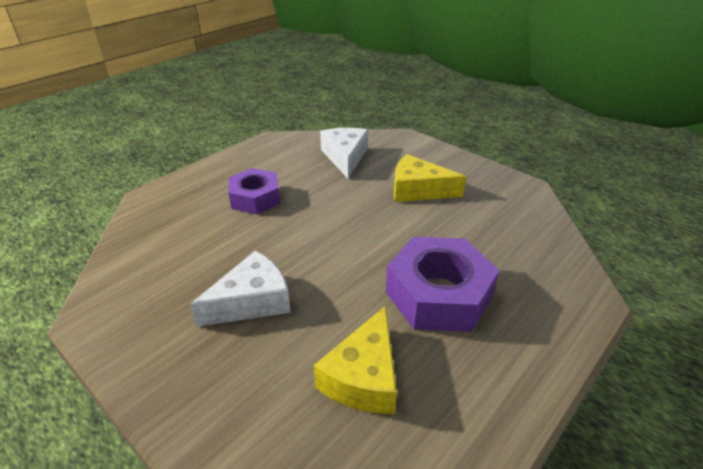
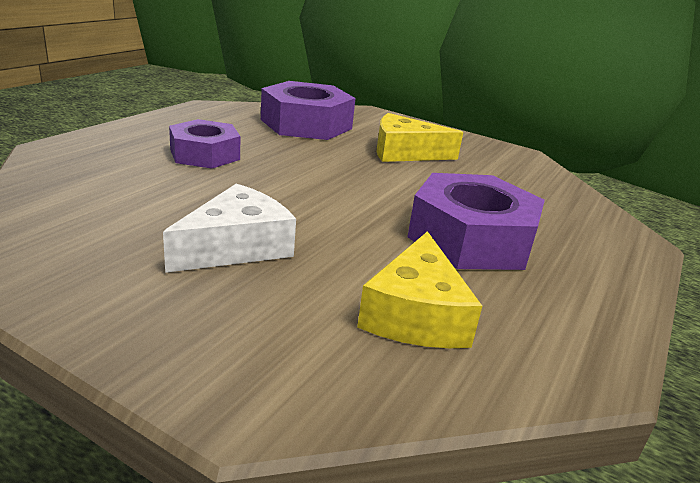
camera: 15 degrees left, 10 degrees down
(345, 157) = (306, 124): white cheese -> purple nut

